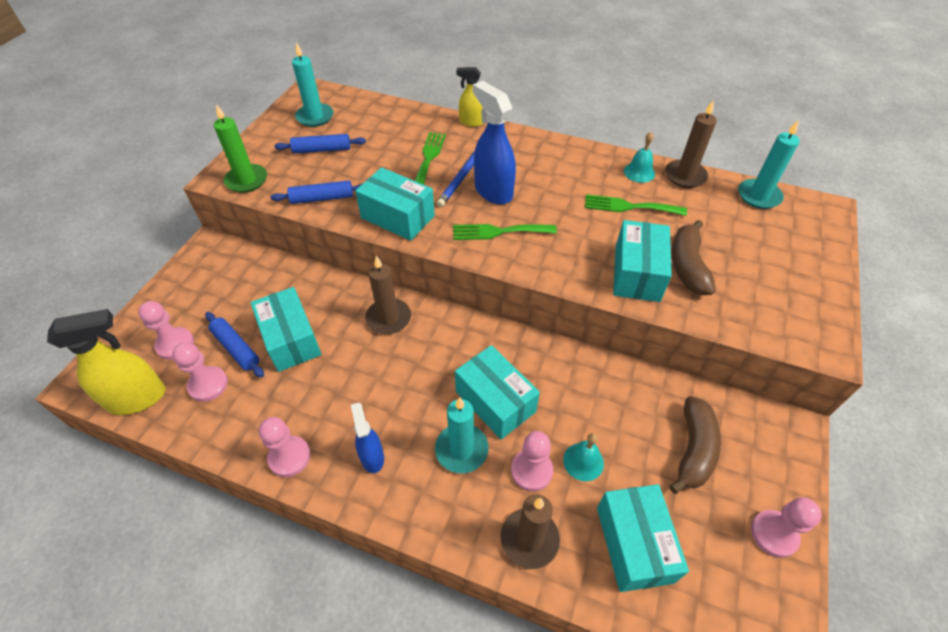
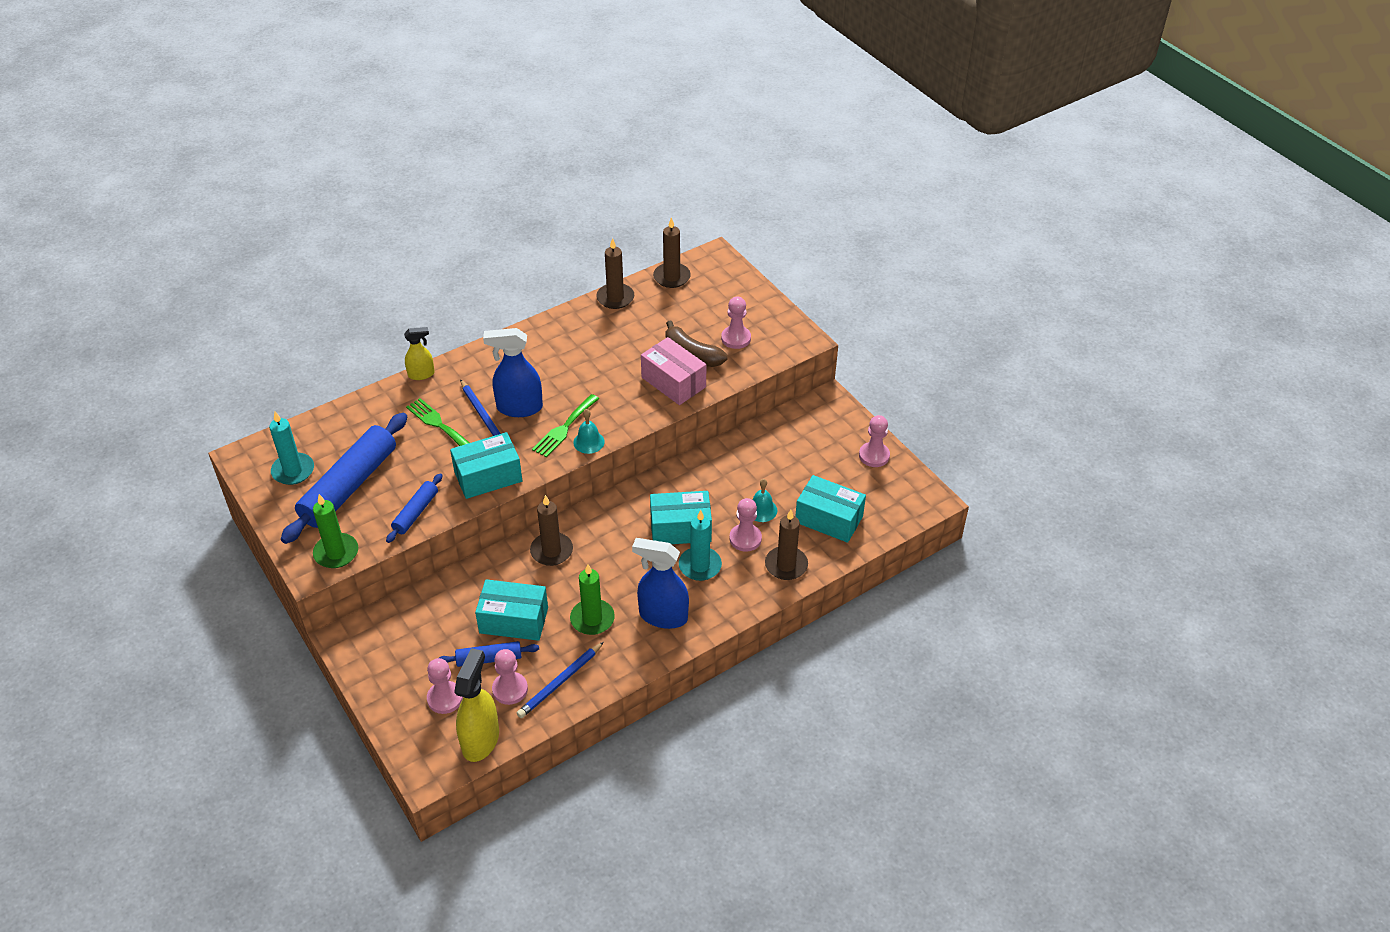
camera: 55 degrees left, 5 degrees down
(237, 419) = (560, 682): none -> blue pencil
(289, 457) = (621, 662): pink pawn -> pink pawn (736, 338)
(322, 150) = (349, 486): blue rolling pin -> blue rolling pin, size x2.00
(329, 398) = (592, 619): none -> green candle
(372, 457) = (663, 616): blue spray bottle -> blue spray bottle, size x1.70
(471, 122) = (421, 374): yellow spray bottle -> yellow spray bottle turned 150 degrees counterclockwise
(629, 206) = (613, 346): green fork -> none
(637, 273) = (673, 382): turquoise box -> pink box
(639, 172) = (586, 318): turquoise bell -> turquoise bell (589, 442)
(693, 449) = (800, 454): brown banana -> none
(759, 196) = (672, 277): turquoise candle -> brown candle

